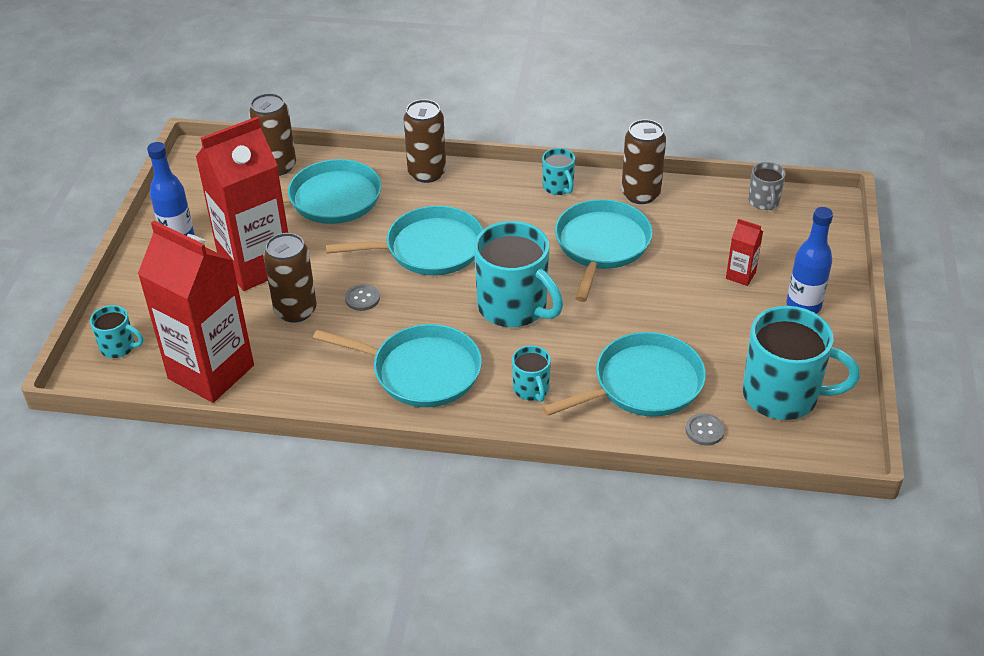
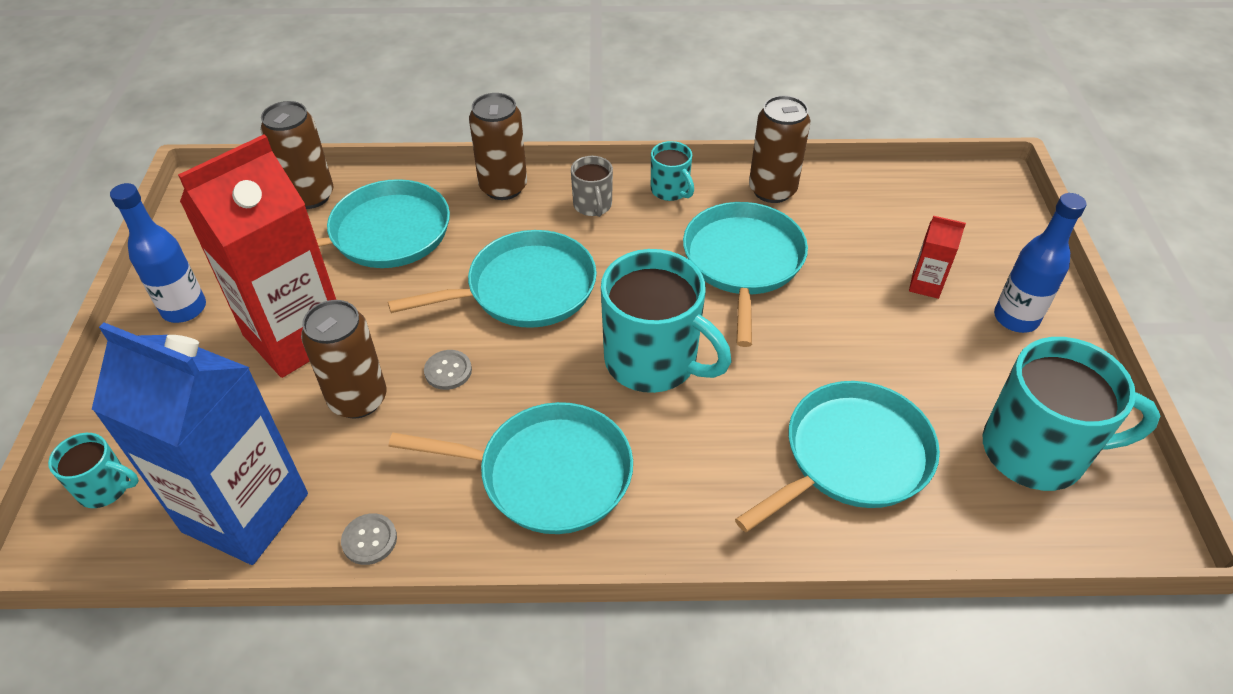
camera: 10 degrees left, 5 degrees up
(211, 372) = (246, 513): red carton -> blue carton
(531, 389) = (705, 484): turquoise mug -> none
(704, 430) = (954, 519): grey button -> grey button (369, 540)
(764, 202) = (920, 186): grey mug -> grey mug (593, 205)

